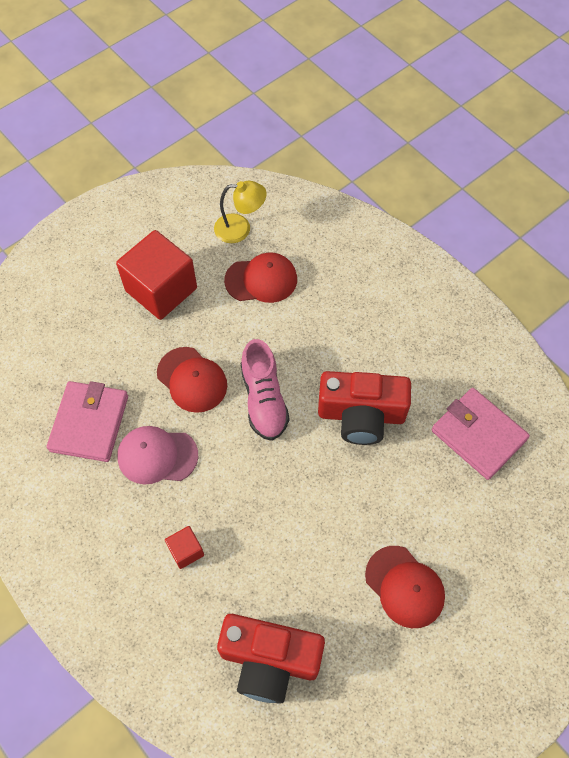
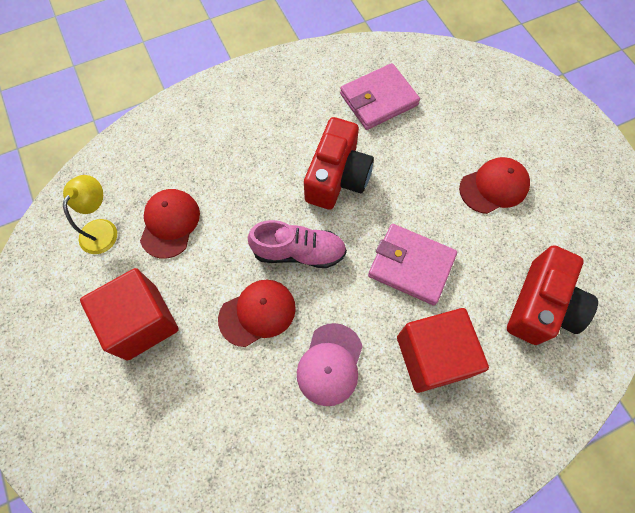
camera: 75 degrees left, 5 degrees up
(89, 423) = (275, 428): pink wallet -> pink wallet (411, 265)
(186, 551) = (432, 356): red cube -> red cube, size x2.21

